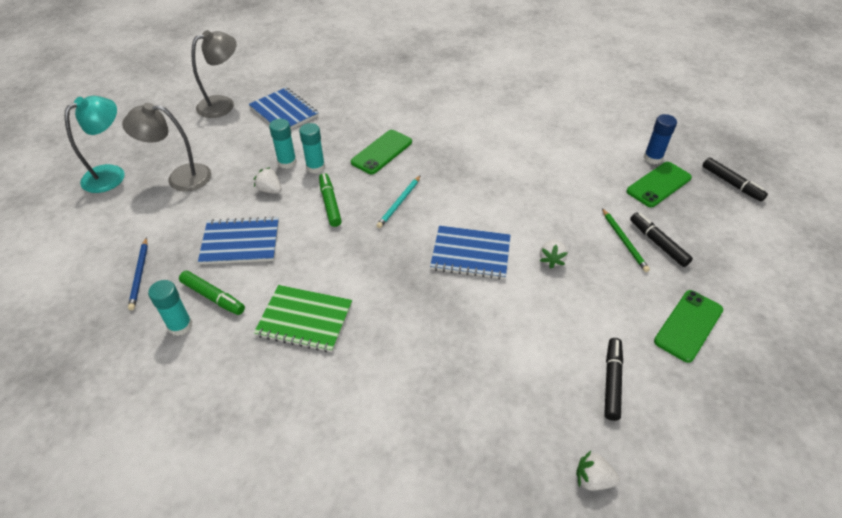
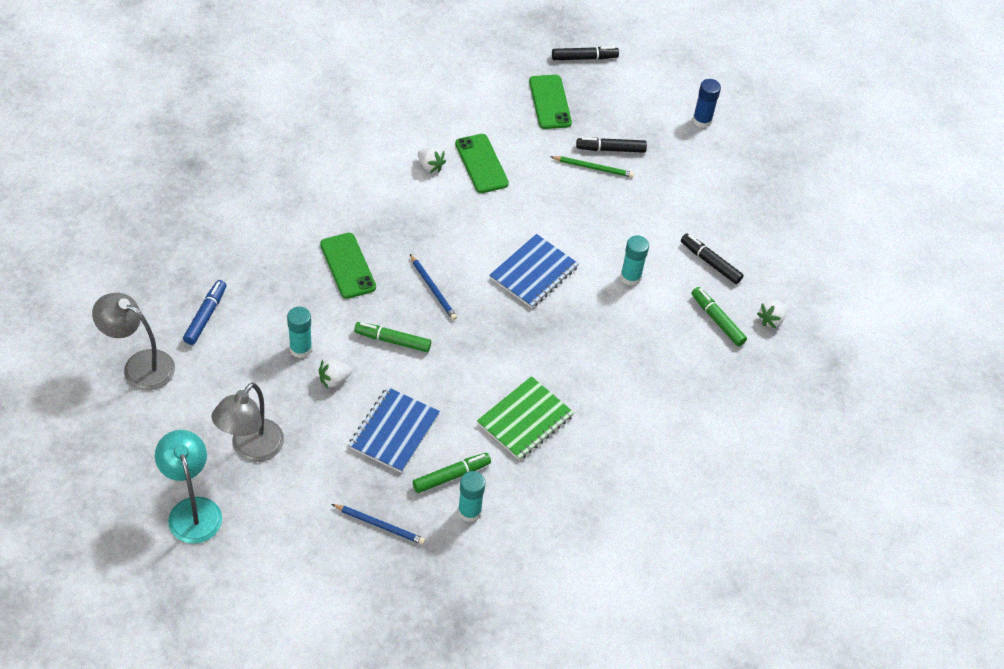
camera: 65 degrees left, 5 degrees up
(223, 104) = (139, 365): grey lamp -> grey lamp turned 60 degrees counterclockwise
(284, 112) = (206, 316): blue notebook -> blue marker
(315, 167) = (328, 328): turquoise glue stick -> turquoise glue stick (630, 277)
(399, 203) = (433, 289): turquoise pencil -> blue pencil
(544, 423) = (717, 320): none -> green marker
(551, 260) = (578, 225): white strawberry -> white strawberry (430, 166)
(652, 158) = (516, 82): blue glue stick -> blue glue stick (702, 120)
(688, 325) = (695, 188): green phone -> green phone (481, 164)

